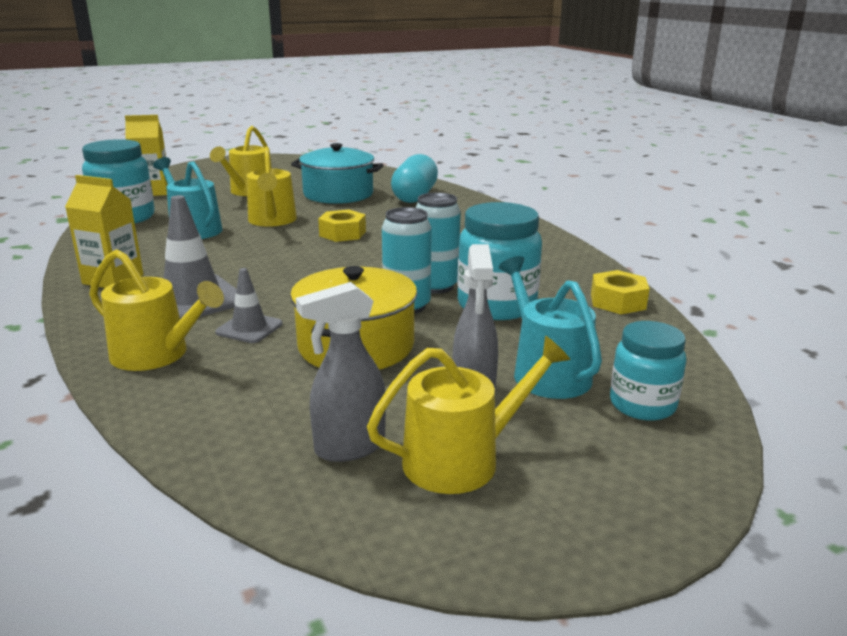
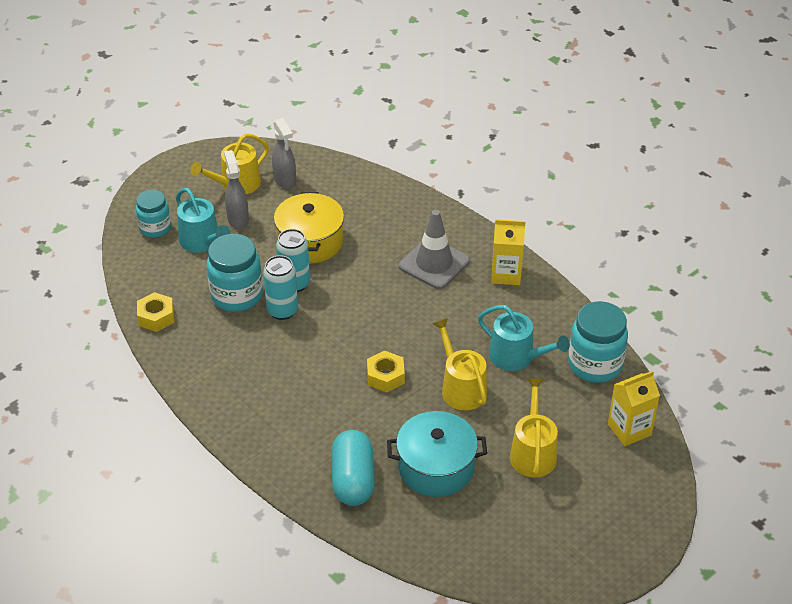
camera: 165 degrees right, 20 degrees up
(156, 355) = (412, 215): yellow watering can -> none
(249, 328) = (379, 244): grey traffic cone -> none
(349, 448) = (285, 181): grey spray bottle -> grey spray bottle turned 105 degrees clockwise

